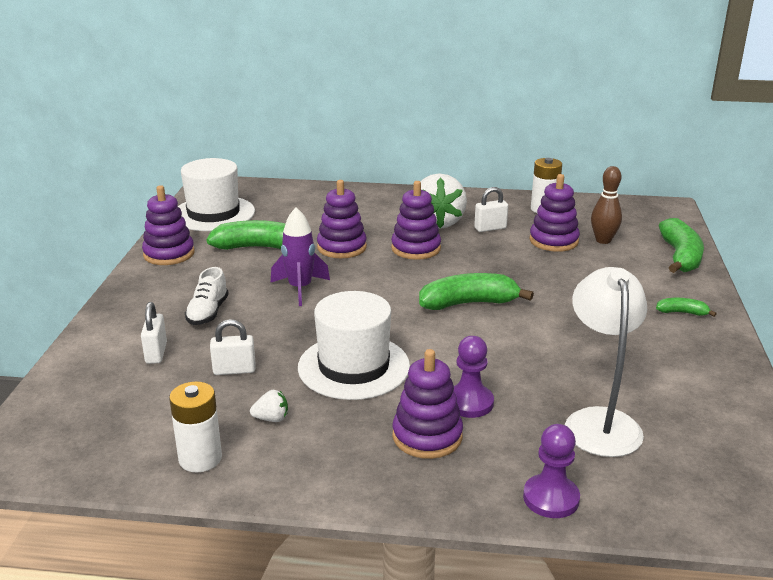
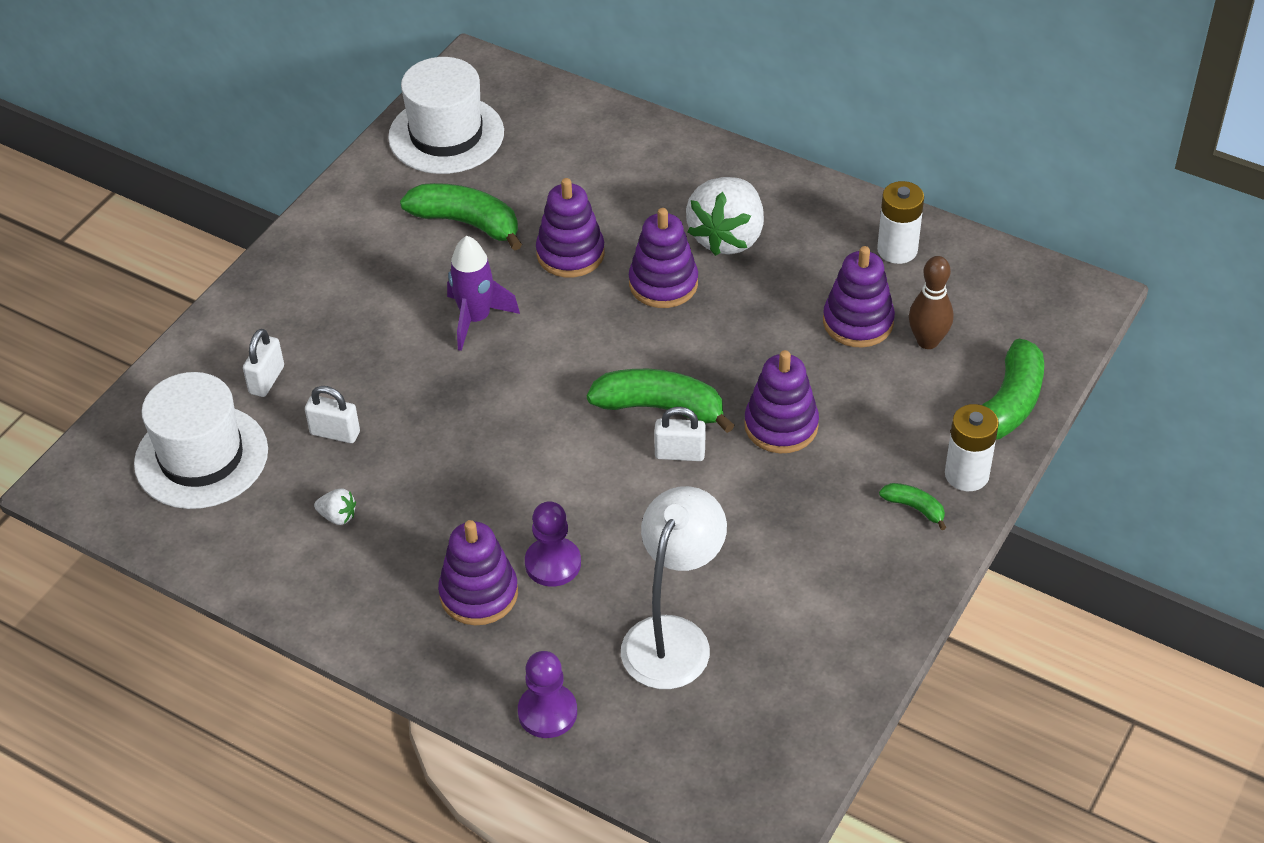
camera: 25 degrees right, 20 degrees up
(169, 254) = (354, 205): purple stacking toy -> purple stacking toy (781, 426)
(200, 458) = (245, 545): white battery -> white battery (966, 474)
(208, 312) = (350, 329): white shoe -> none
(353, 366) = (463, 469): white hat -> white hat (201, 457)
(490, 228) = (790, 270): white padlock -> white padlock (680, 454)

